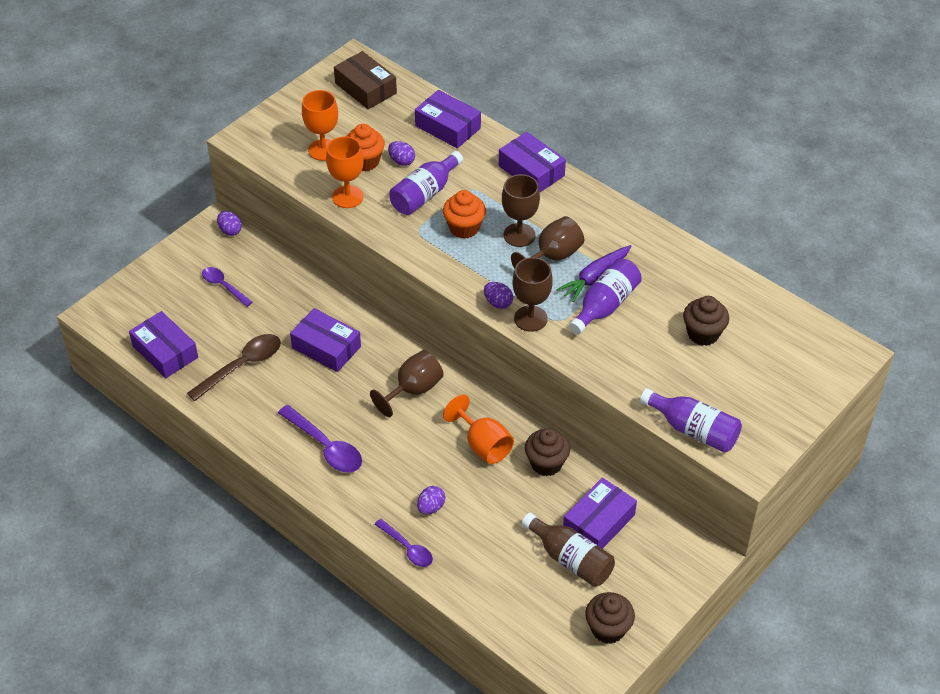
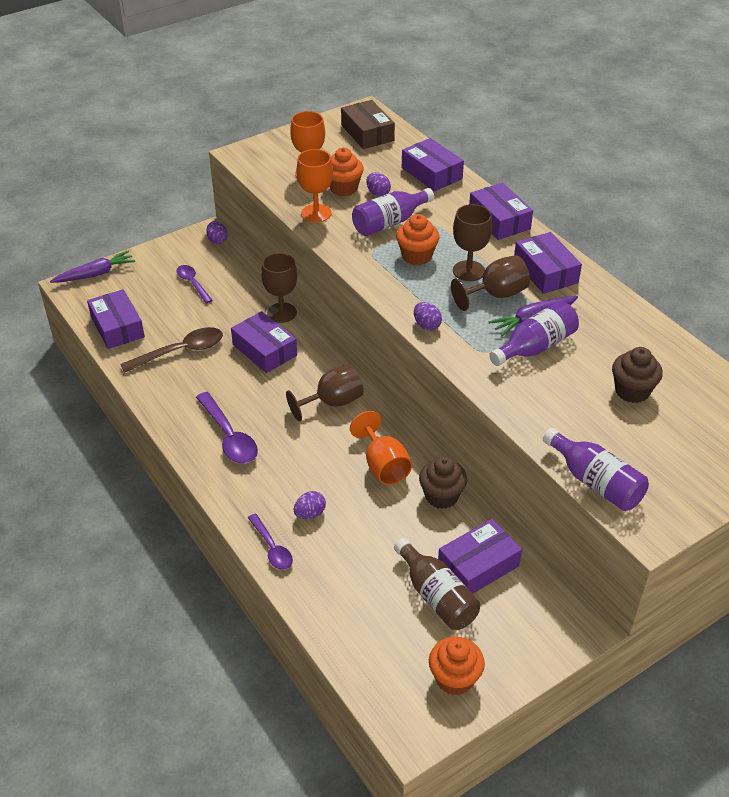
camera: 15 degrees right, 5 degrees down
(115, 295) = (95, 274): none -> purple carrot
(530, 318) = (454, 345): brown goblet -> brown goblet (282, 313)
(592, 222) = (545, 272): none -> purple box
(608, 629) = (454, 678): brown cupcake -> orange cupcake

